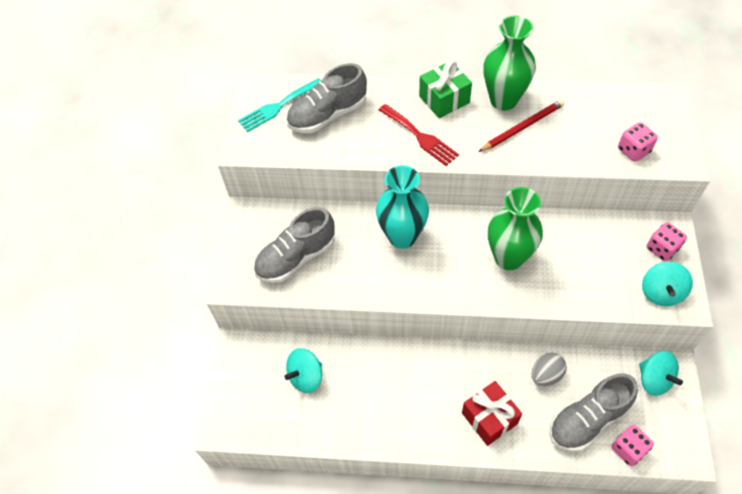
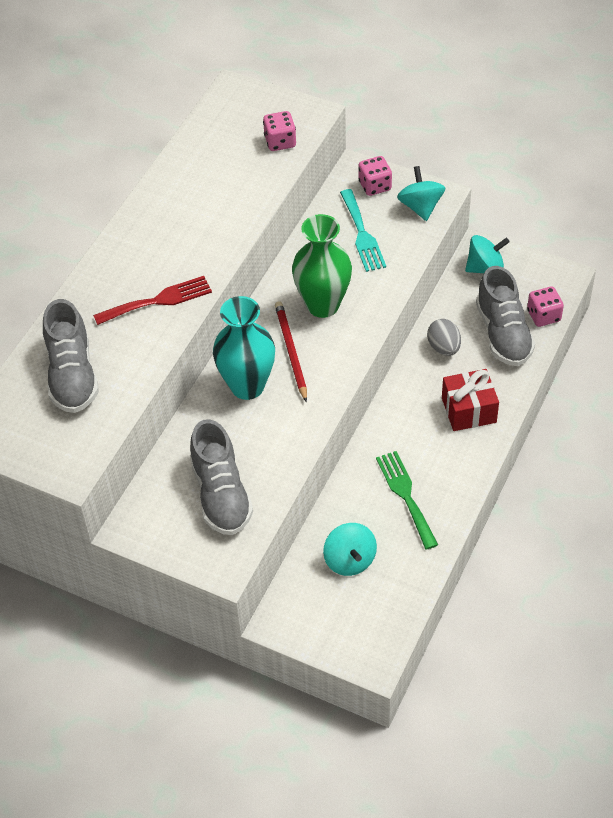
camera: 70 degrees left, 5 degrees down
(278, 106) = (26, 420): turquoise fork -> turquoise fork (362, 234)
(381, 397) = (405, 495): none -> green fork
(444, 99) = (119, 263): green gift -> none
(503, 100) = (153, 214): green vase -> none
(522, 127) = (199, 212): red pencil -> red pencil (291, 351)
(661, 292) = (420, 207): turquoise spinning top -> turquoise spinning top turned 135 degrees counterclockwise

